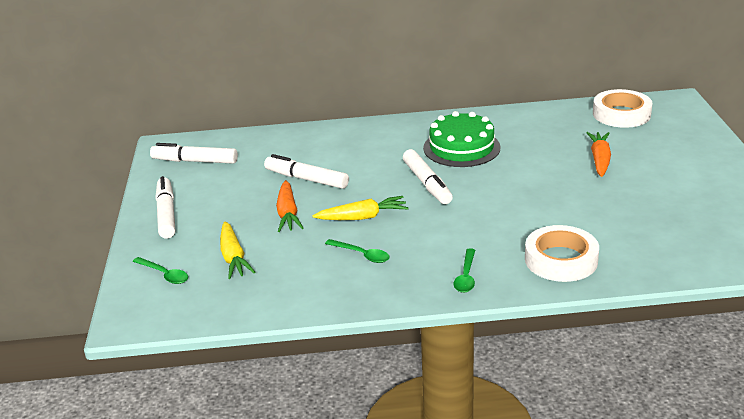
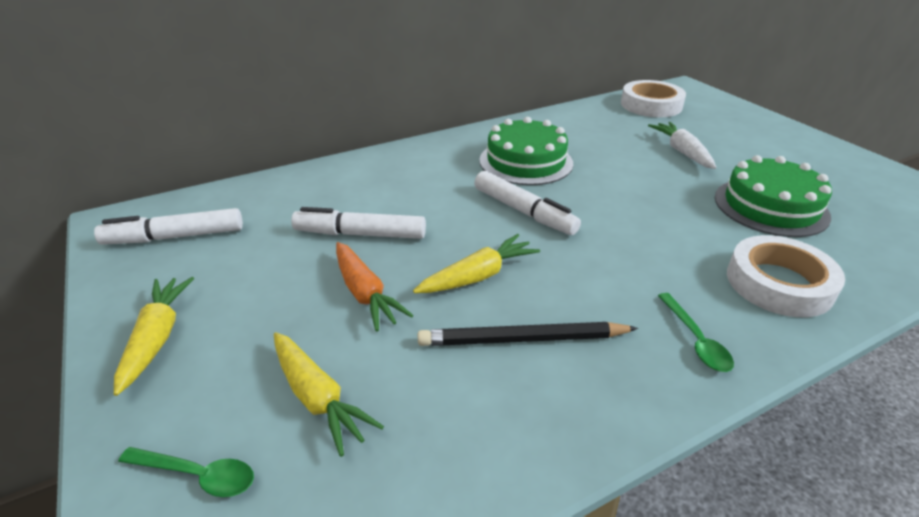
camera: 25 degrees left, 5 degrees up
(166, 214) = (157, 337): white marker -> yellow carrot
(361, 255) = (523, 339): green spoon -> black pencil
(600, 159) = (681, 152): orange carrot -> white carrot
(622, 212) = (770, 206): none -> green cake

